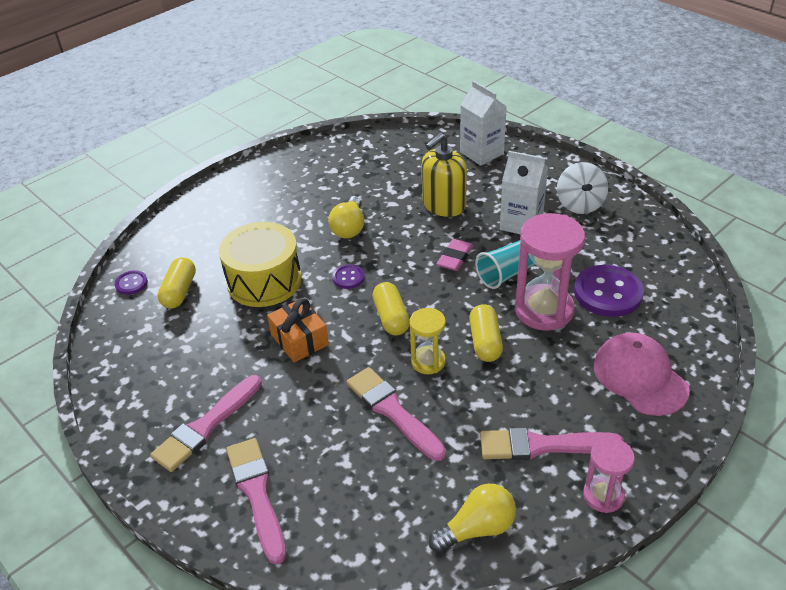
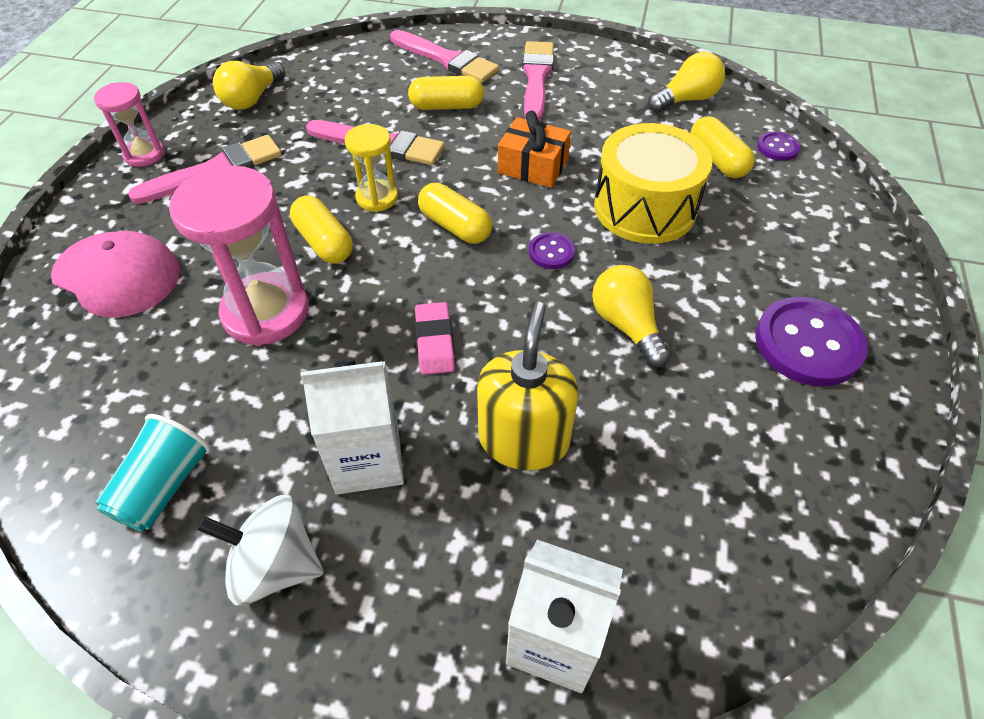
camera: 145 degrees right, 10 degrees up
(127, 347) = (686, 99): none -> yellow light bulb
(308, 429) = (446, 106): none -> yellow capsule
(505, 275) = (344, 345): turquoise cup -> turquoise cup (164, 486)
(580, 204) = (275, 565): white spinning top -> white spinning top turned 45 degrees counterclockwise
(608, 293) = (179, 378): purple button -> purple button (808, 343)

